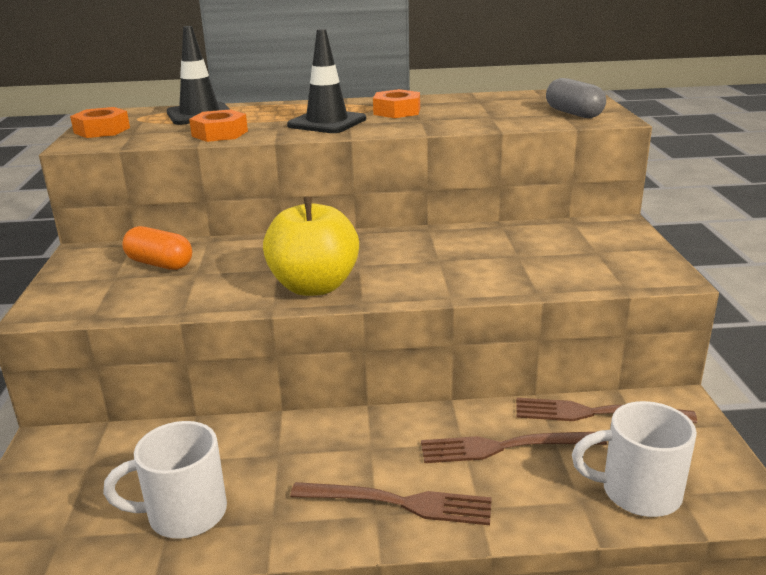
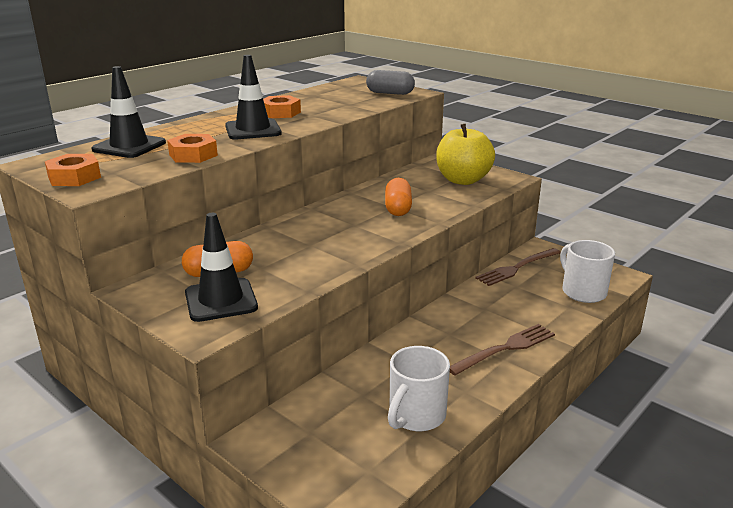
camera: 45 degrees left, 0 degrees up
(110, 289) = (221, 300): none -> black traffic cone
(314, 286) = (356, 245): yellow apple -> yellow apple (462, 180)
(439, 263) = (398, 208): none -> orange capsule
(503, 447) = (506, 301): brown fork -> none
(637, 492) = (582, 291): white mug -> white mug turned 105 degrees clockwise

